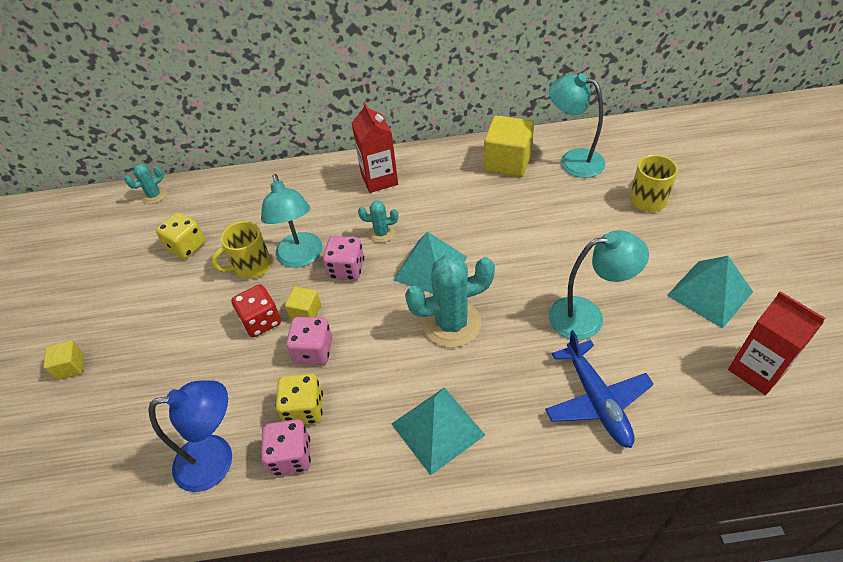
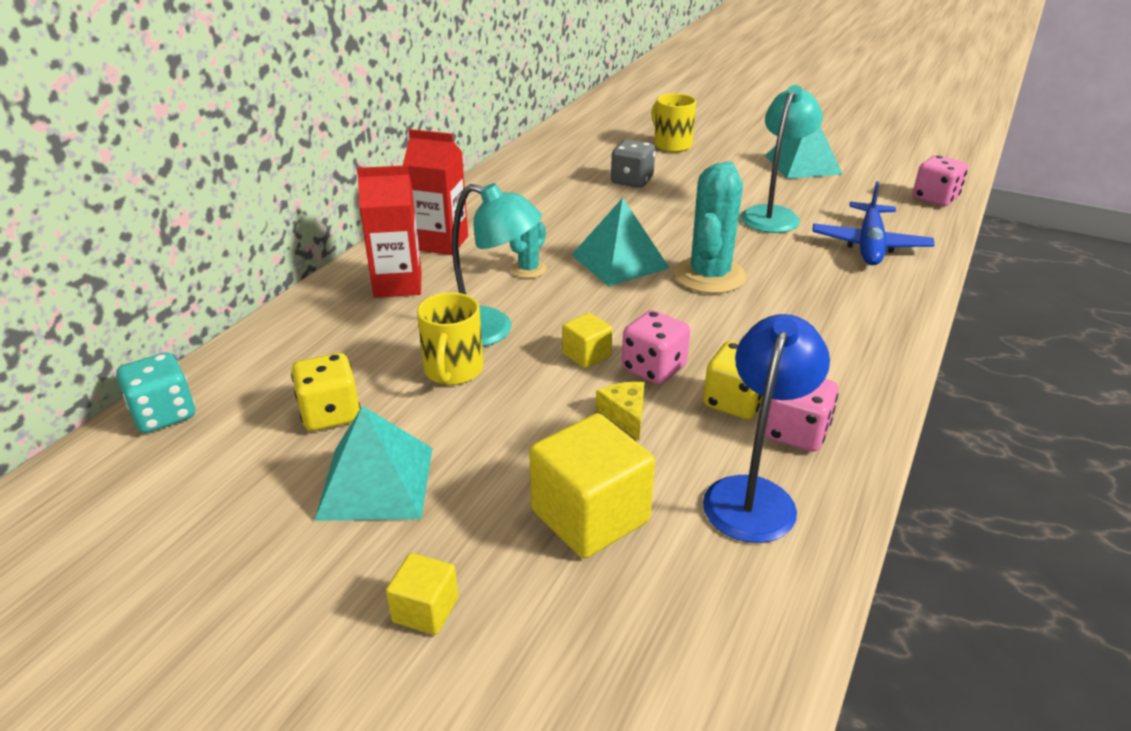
camera: 60 degrees left, 15 degrees down
(154, 195) = (164, 414): turquoise cactus -> turquoise dice
(257, 361) = (625, 414): none -> yellow cheese
(261, 321) = (560, 392): red dice -> none
(346, 269) = (553, 307): pink dice -> pink dice (935, 198)
(437, 429) = (836, 329): turquoise pyramid -> turquoise pyramid (376, 482)
(507, 162) = (530, 176): yellow cube -> yellow cube (590, 516)
(557, 212) = (632, 181): none -> grey dice
(573, 160) = (577, 151): turquoise lamp -> none
(596, 400) = (869, 244): blue plane -> blue plane turned 90 degrees clockwise
(757, 370) = (894, 179): red carton -> red carton (398, 284)

